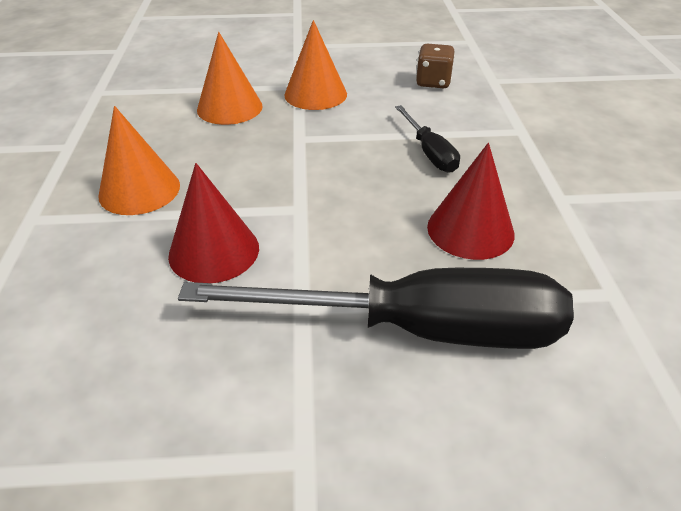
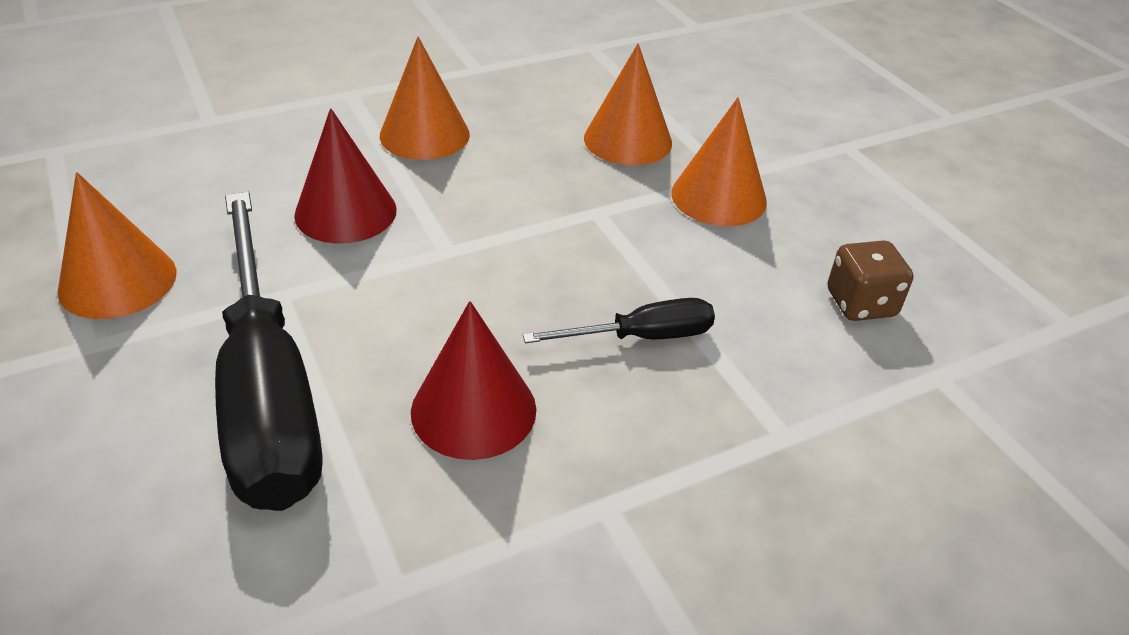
camera: 65 degrees right, 0 degrees up
(213, 423) = (118, 281): none -> orange cone
(429, 152) = (641, 337): black screwdriver -> black screwdriver turned 150 degrees counterclockwise

